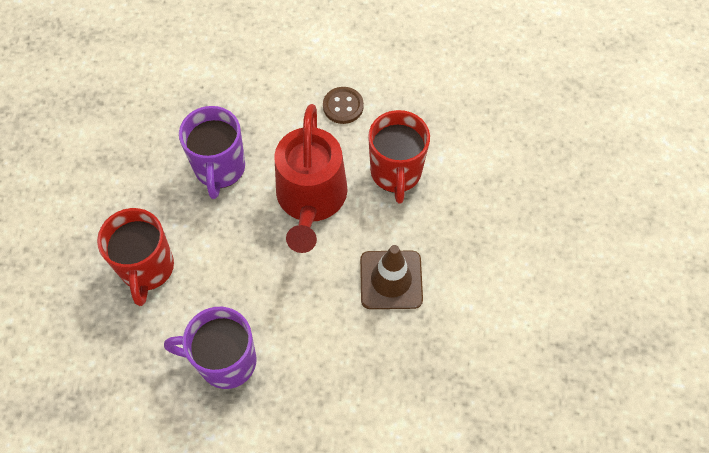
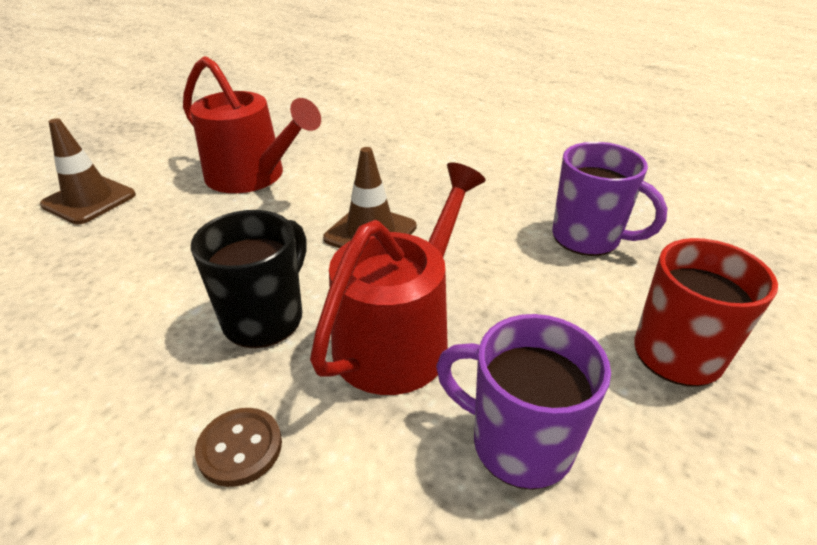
camera: 150 degrees left, 25 degrees down
(219, 169) = (518, 443): purple mug -> purple mug turned 90 degrees counterclockwise
(396, 173) = (265, 318): red mug -> black mug
(544, 300) = (252, 176): none -> red watering can
(629, 204) = (89, 200): none -> brown traffic cone

